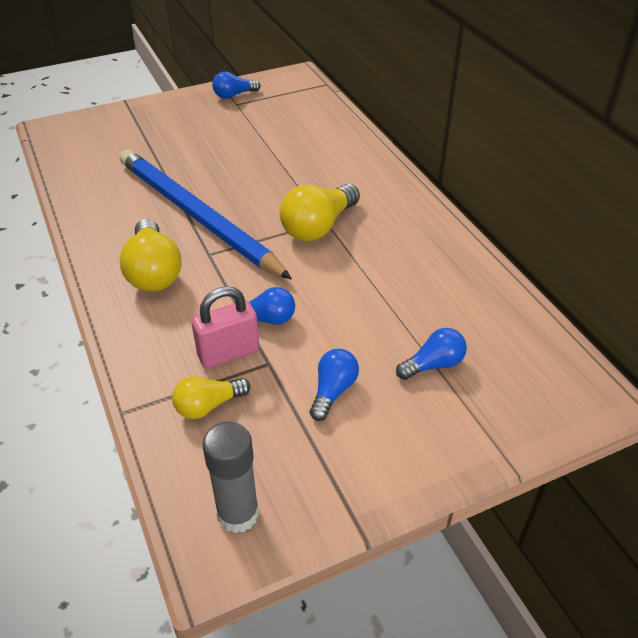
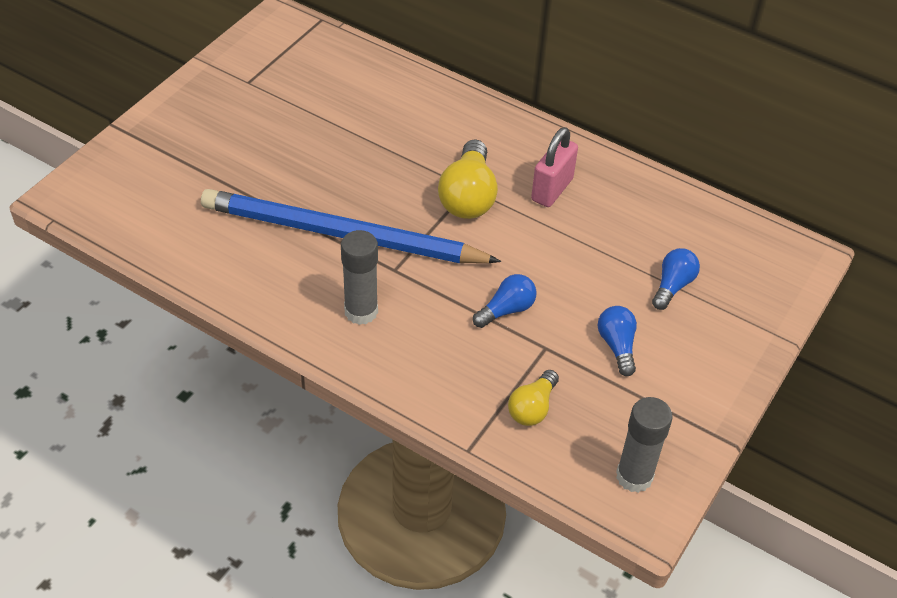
camera: 35 degrees left, 5 degrees up
(153, 272) = (361, 311): yellow light bulb -> grey glue stick
(228, 353) = (505, 355): pink padlock -> pink padlock (552, 190)
(234, 95) = (234, 71): blue light bulb -> none

